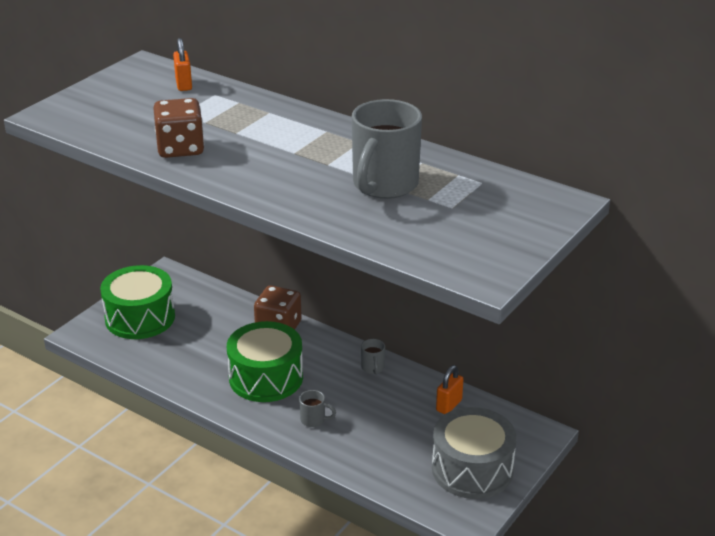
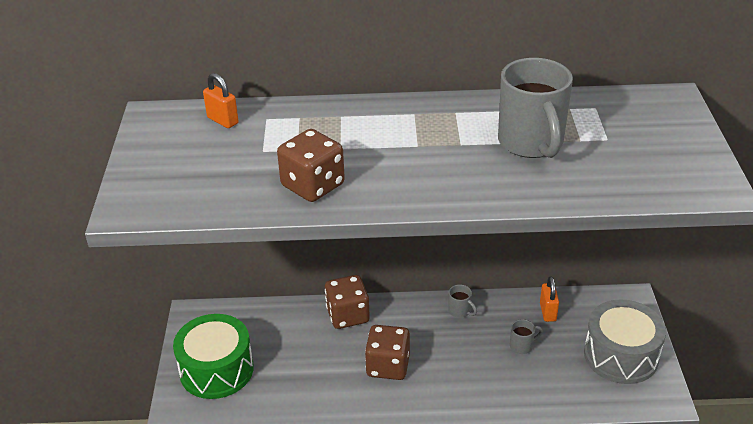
camera: 35 degrees left, 5 degrees up
(266, 378) = (388, 366): green drum -> brown dice
(314, 420) = (467, 382): grey mug -> grey mug (522, 346)

